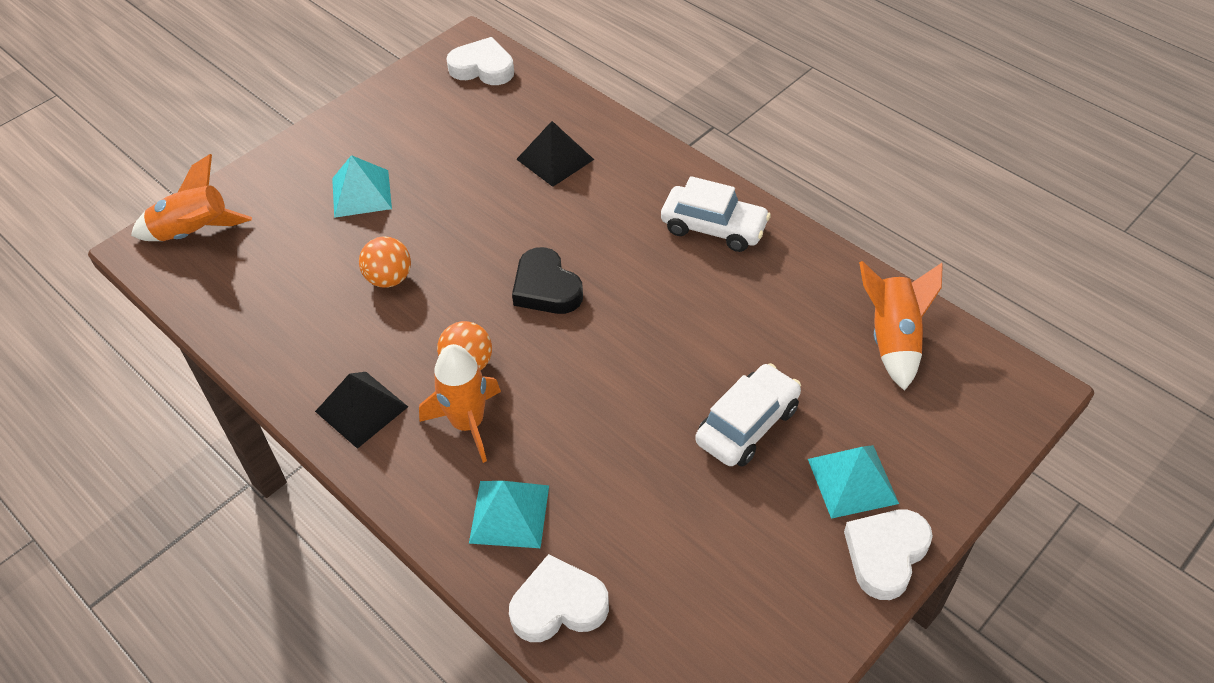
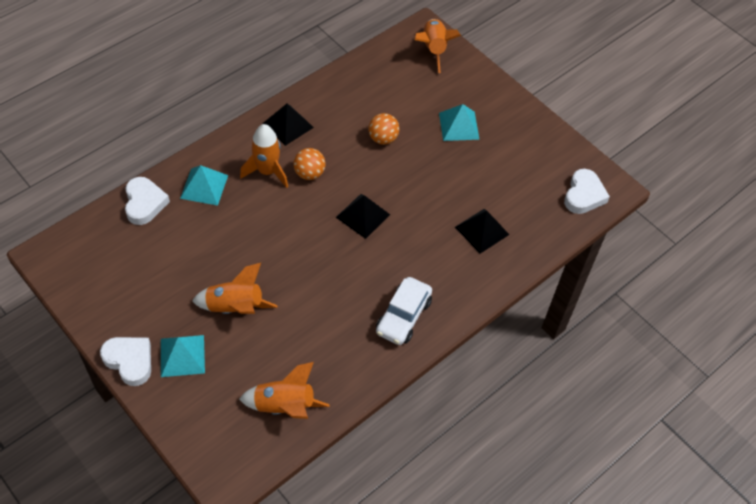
camera: 90 degrees right, 5 degrees up
(546, 288) = (362, 216): black heart -> black pyramid
(747, 425) = (235, 307): white car -> orange rocket

